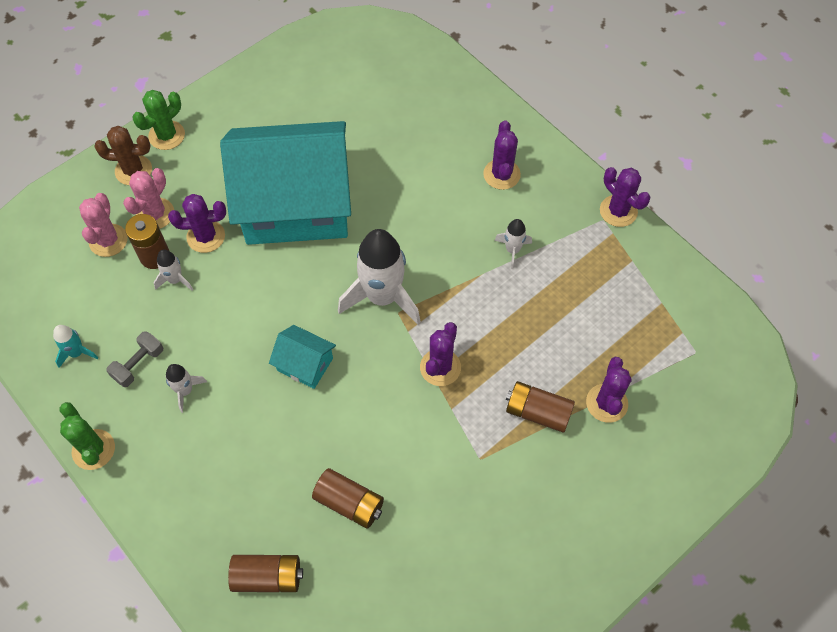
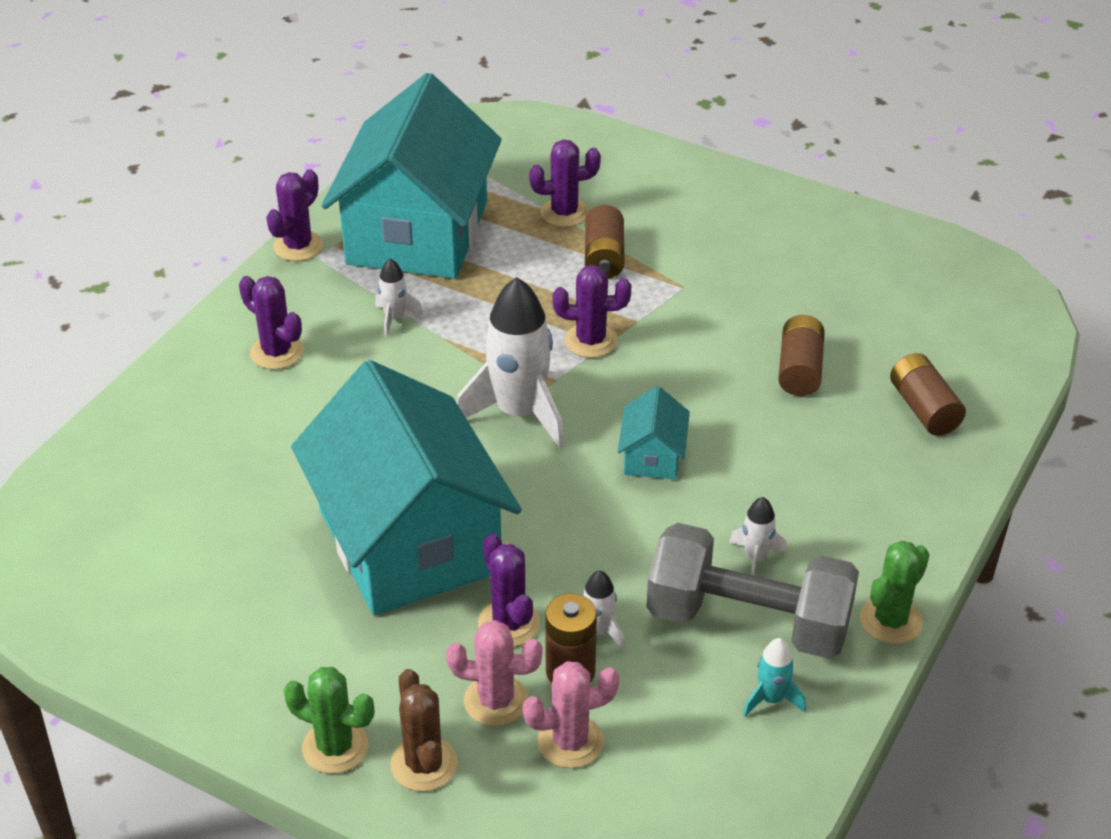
camera: 110 degrees left, 20 degrees down
(138, 364) = (748, 621): grey dumbbell -> grey dumbbell, size x2.36
(501, 174) = (276, 352): purple cactus -> purple cactus turned 60 degrees clockwise
(611, 290) = (417, 233): none -> turquoise house

